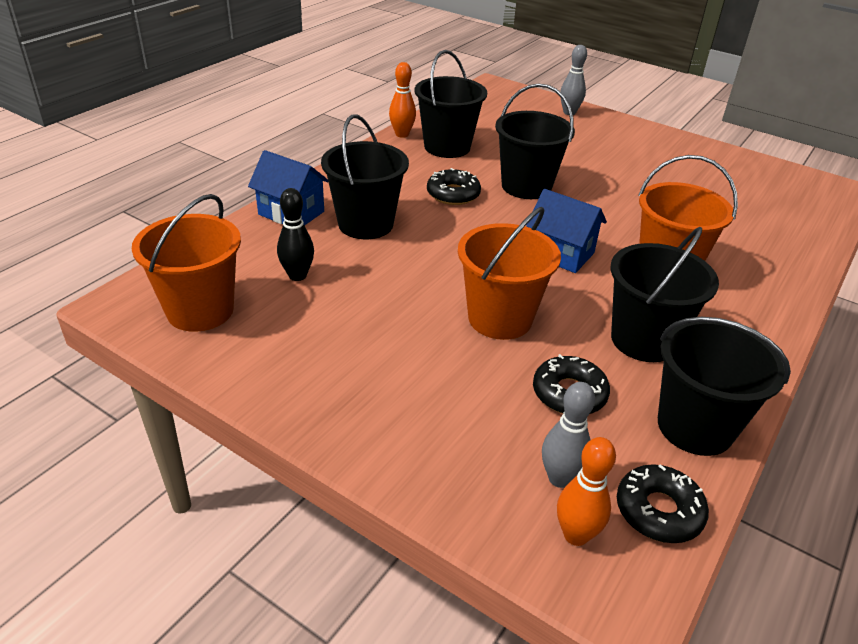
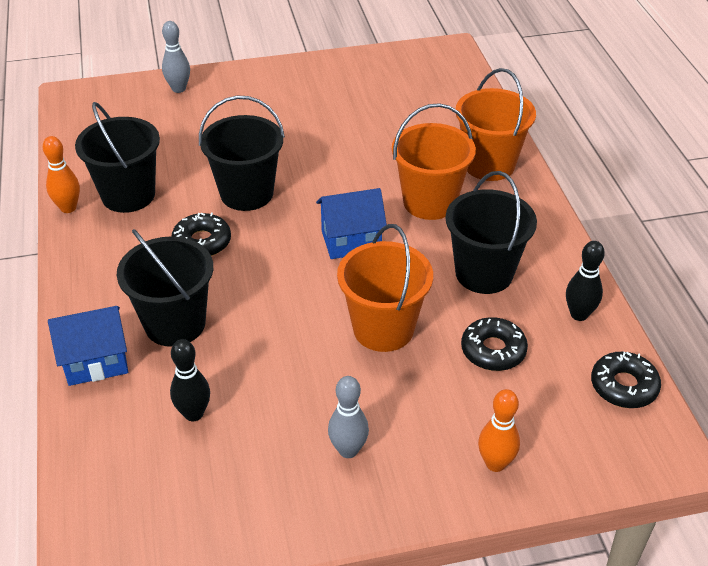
camera: 45 degrees left, 5 degrees up
(200, 310) = (166, 508): orange bucket -> orange bucket (489, 165)
(560, 478) = (558, 413): grey bowling pin -> grey bowling pin (348, 450)
(576, 535) = (606, 439): orange bowling pin -> orange bowling pin (495, 463)
(695, 427) = (579, 314): black bucket -> black bowling pin

